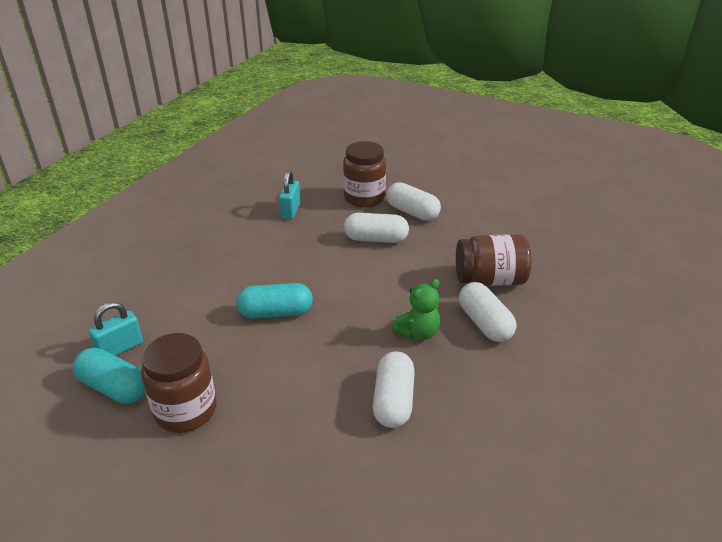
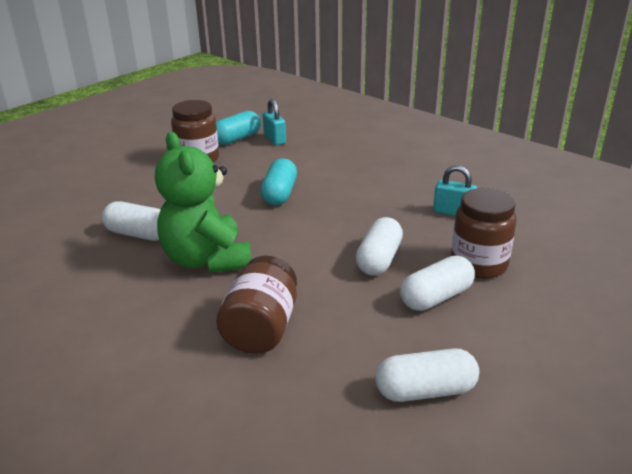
camera: 105 degrees right, 5 degrees down
(418, 332) = (207, 260): green teddy bear -> green teddy bear, size x1.96
(484, 323) = (191, 304): white capsule -> white capsule (425, 391)

